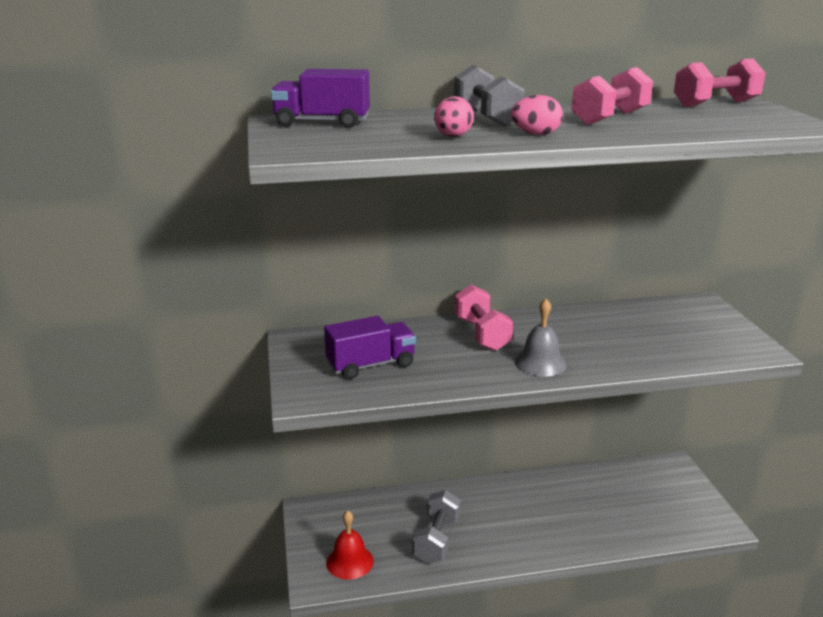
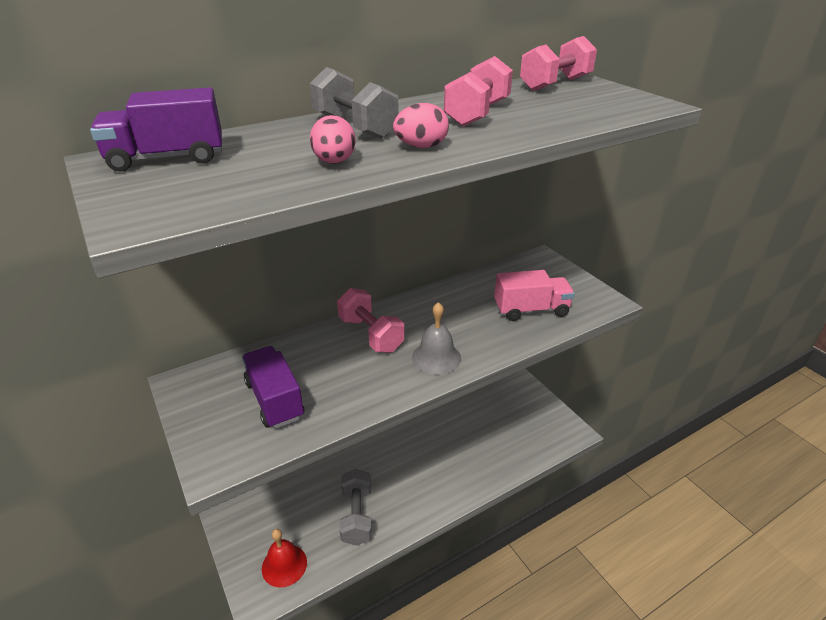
camera: 20 degrees left, 10 degrees up
(371, 365) = (275, 400): purple truck -> purple truck turned 75 degrees counterclockwise
(664, 343) = (531, 310): none -> pink truck

